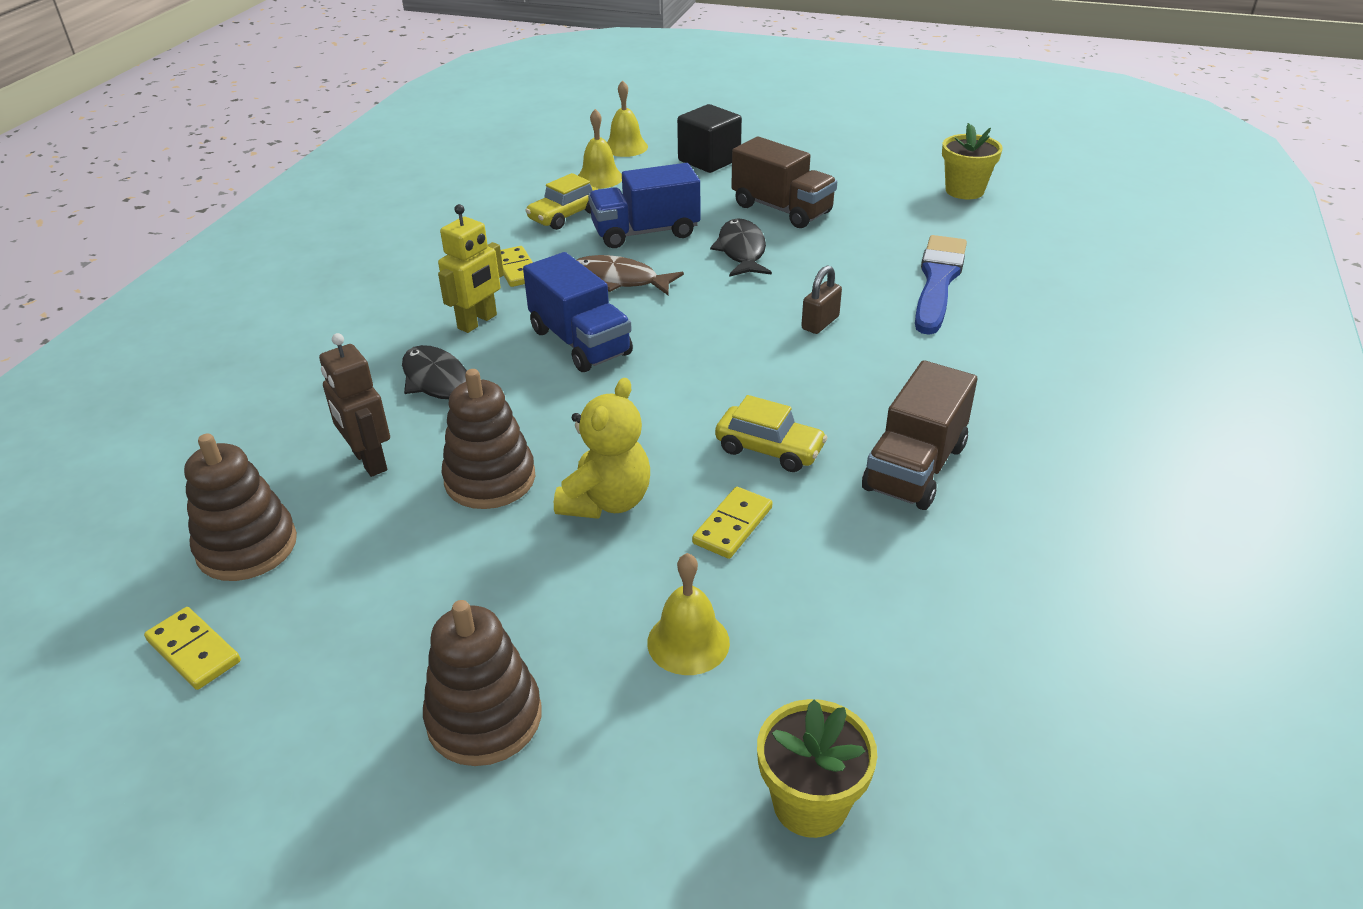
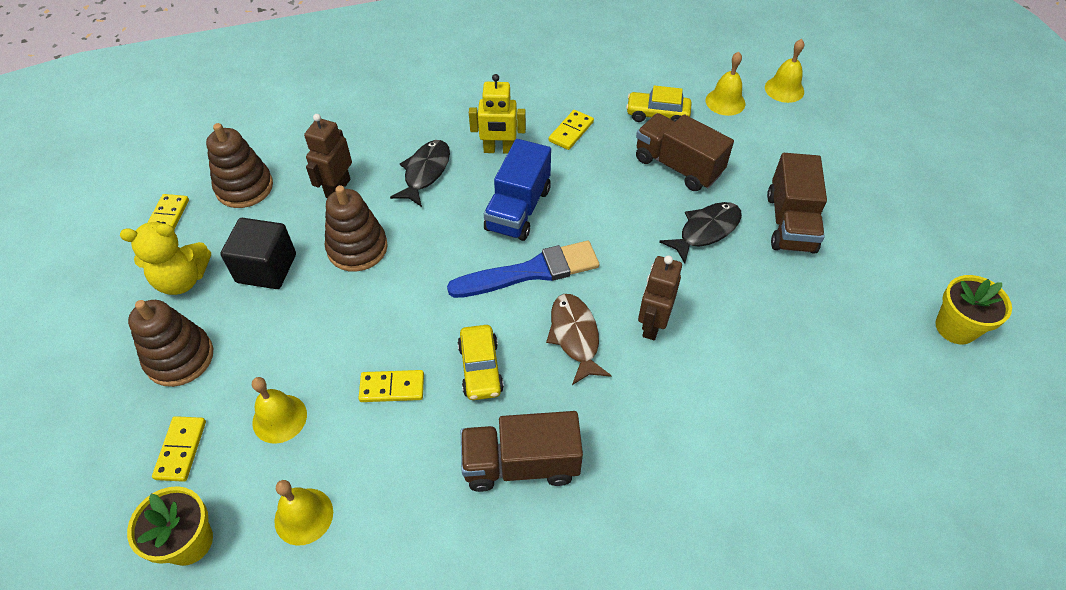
camera: 55 degrees right, 15 degrees up
(606, 501) = (373, 312): yellow teddy bear -> yellow teddy bear (182, 280)
(620, 280) = (605, 187): brown fish -> brown fish (575, 336)
(645, 232) = (677, 166): blue truck -> brown truck
(650, 766) = (181, 450): none -> yellow domino
(709, 160) = (818, 143): black cube -> black cube (266, 268)
(820, 323) = (652, 324): brown padlock -> brown robot
(854, 667) = (304, 516): none -> yellow bell
(938, 281) = (781, 373): blue brush -> blue brush (530, 272)

